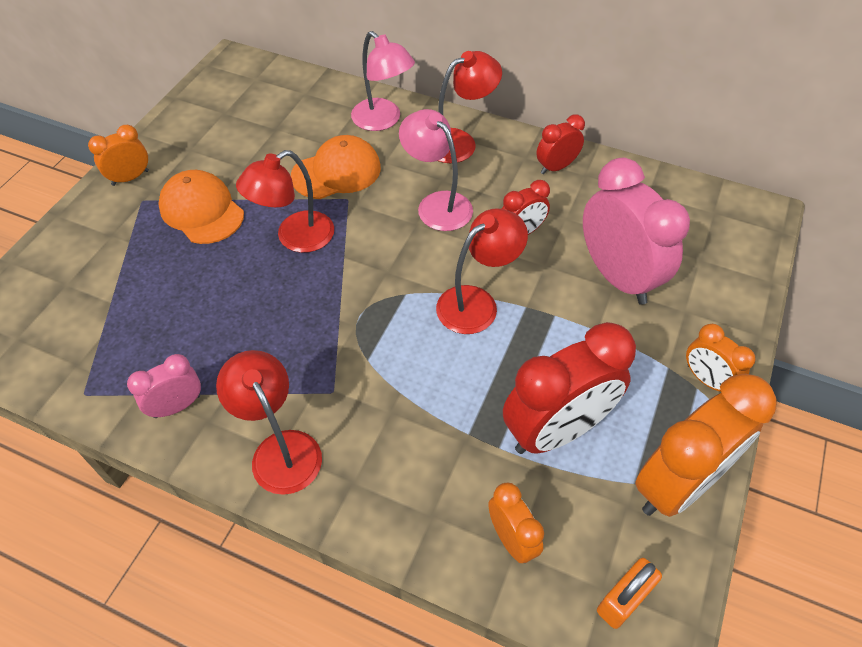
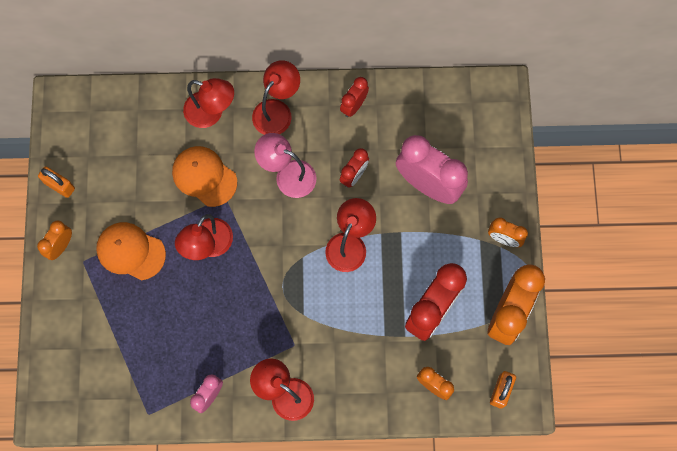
camera: 25 degrees left, 20 degrees up
(174, 126) = (59, 185): none -> orange padlock
(336, 172) = (204, 176): orange cap -> orange cap turned 90 degrees counterclockwise
(383, 120) = (211, 113): pink lamp -> red lamp

